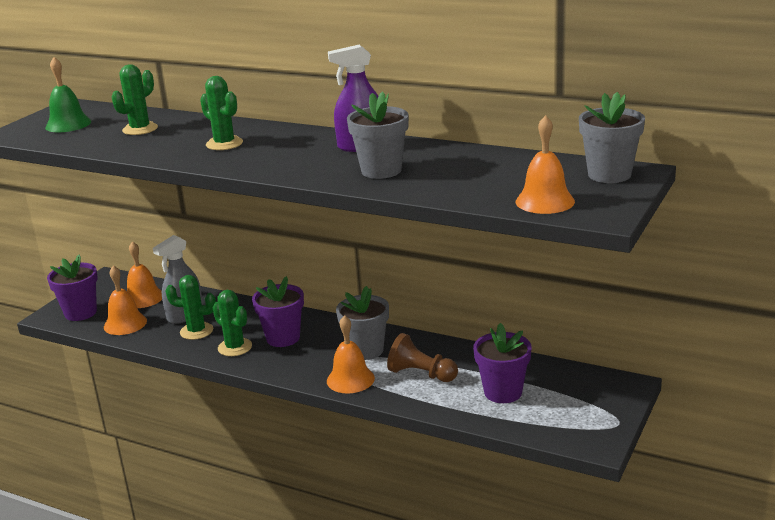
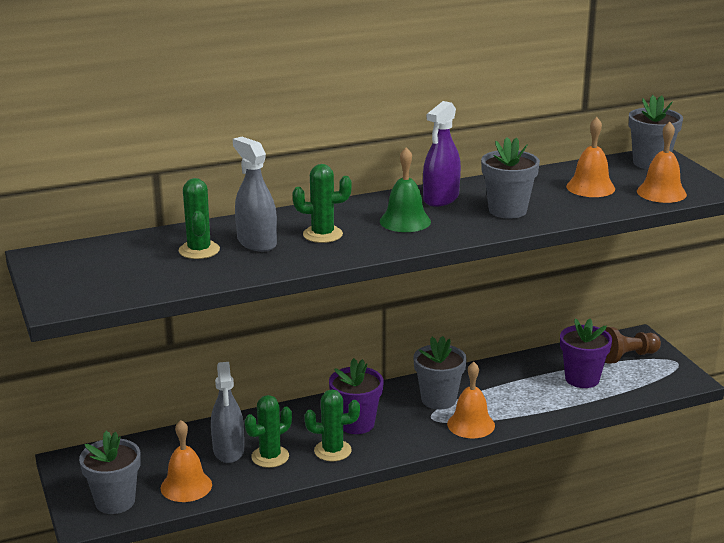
camera: 50 degrees left, 0 degrees up
(68, 124) = (102, 272): green bell -> green bell (405, 221)
(80, 313) = (115, 501): purple flower pot -> grey flower pot
(143, 298) = (152, 458): orange bell -> orange bell (590, 187)
(178, 135) = (256, 242): none -> grey spray bottle
(421, 374) = (510, 395): brown pawn -> brown pawn (627, 356)

